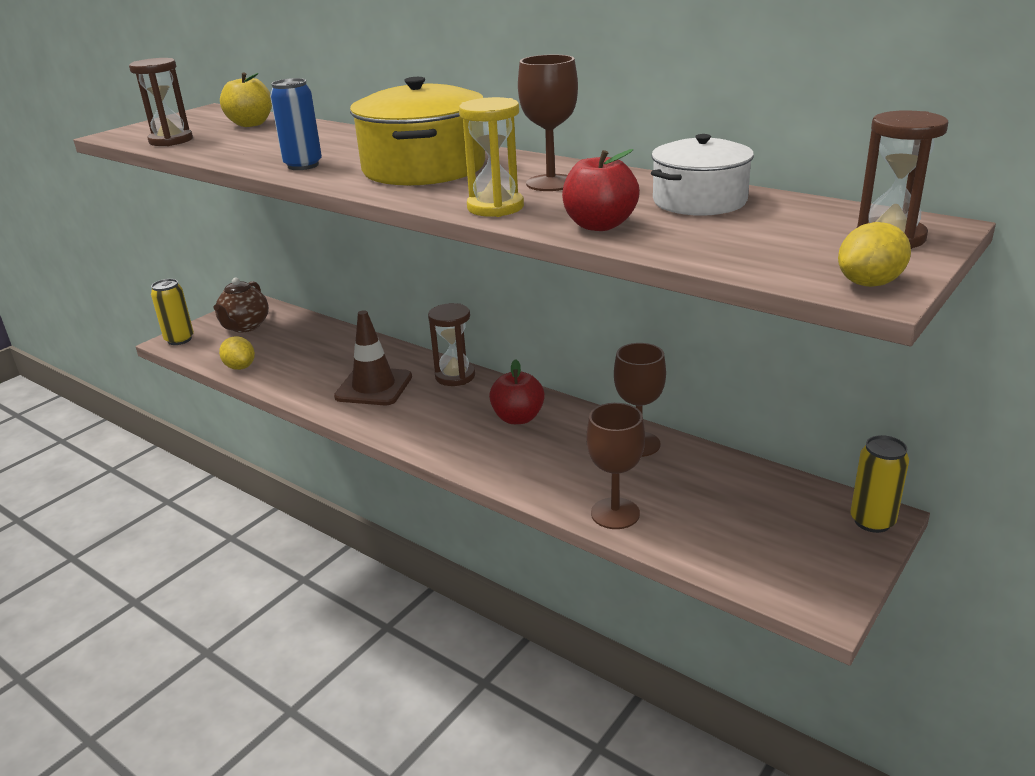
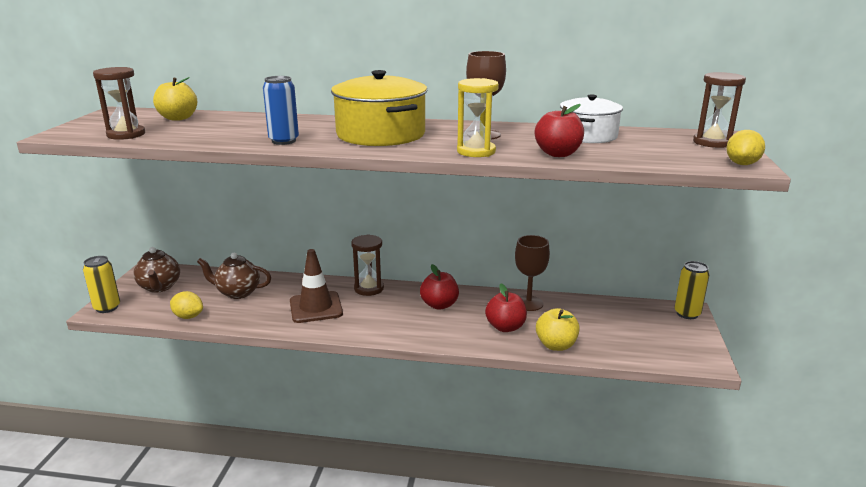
camera: 30 degrees left, 5 degrees down
(311, 350) = (237, 292): none -> brown teapot
(572, 470) = (505, 327): none -> red apple
(615, 513) = (556, 345): brown goblet -> yellow apple

